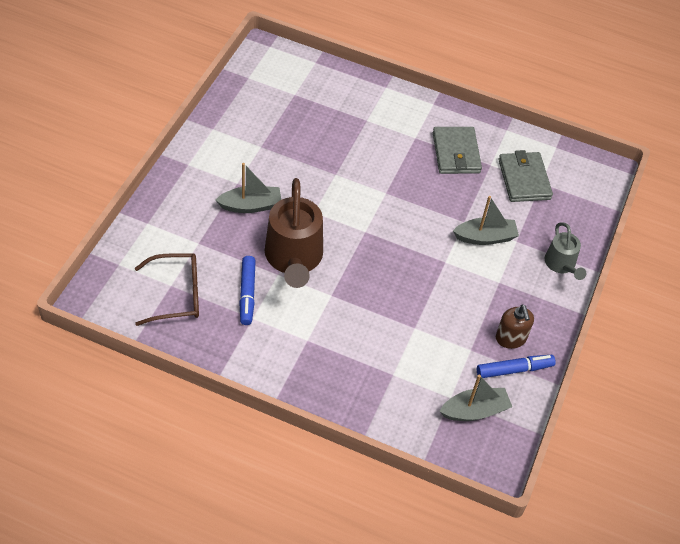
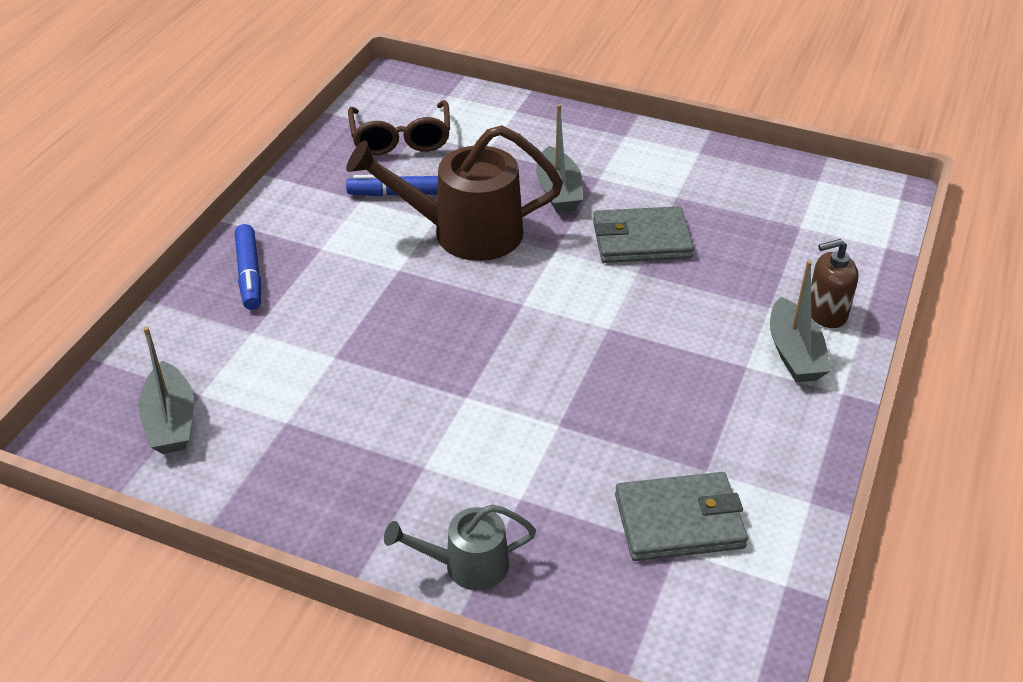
camera: 95 degrees right, 10 degrees down
(456, 153) = (723, 421): grey wallet -> grey wallet (641, 240)
(485, 237) = (524, 453): grey boat -> grey boat (794, 353)
(510, 338) = (302, 475): brown soap dispenser -> brown soap dispenser (825, 313)
(514, 369) = (239, 475): blue marker -> blue marker (249, 274)

